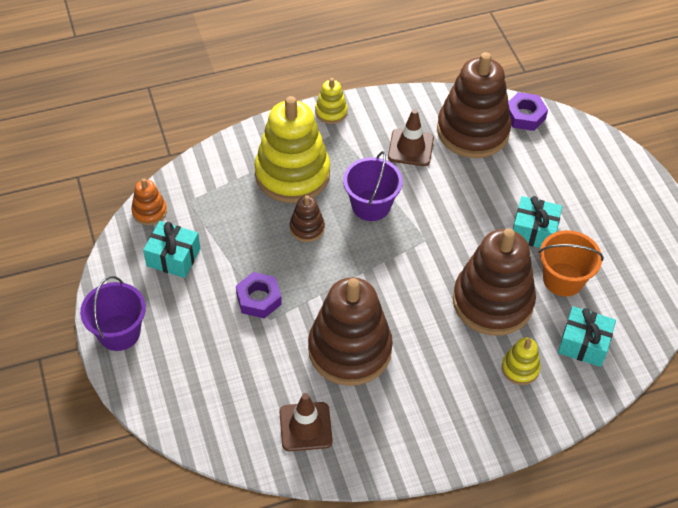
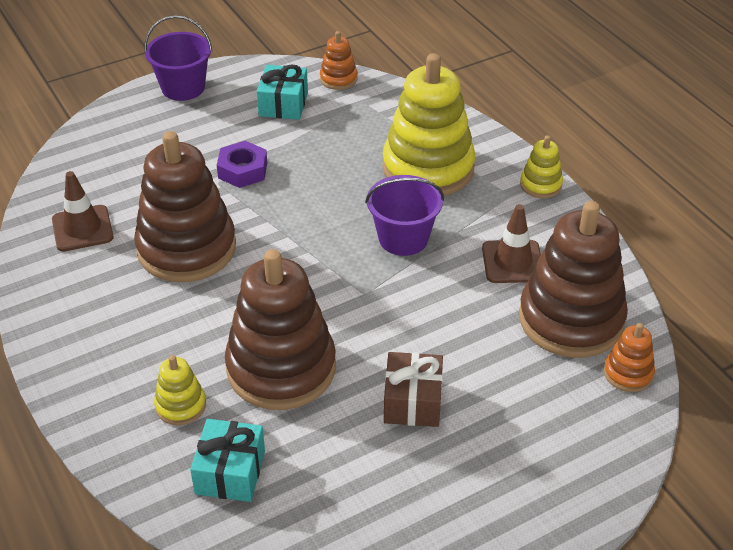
camera: 80 degrees right, 10 degrees down
(307, 228) = (351, 191): brown stacking toy -> none
(525, 115) = (628, 373): purple nut -> orange stacking toy
(534, 231) = (413, 401): turquoise gift -> brown gift
(563, 279) = (336, 441): orange bucket -> none

